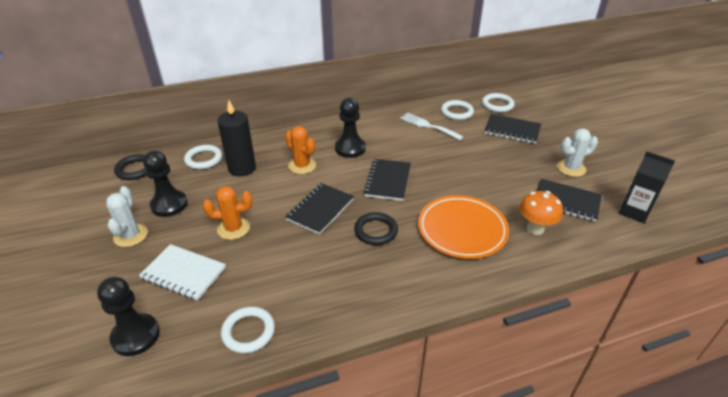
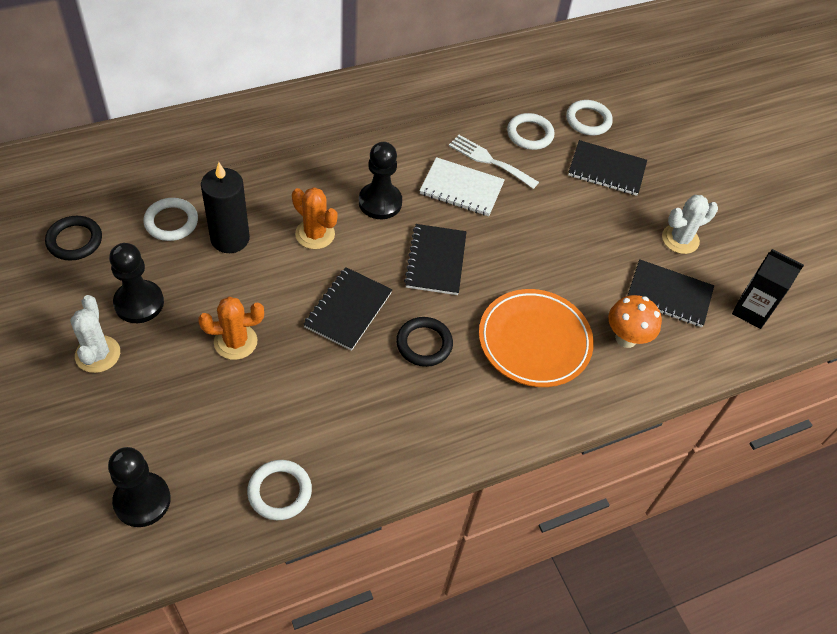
camera: 10 degrees left, 15 degrees up
(183, 273) = (182, 412): white notebook -> white notebook (461, 189)

